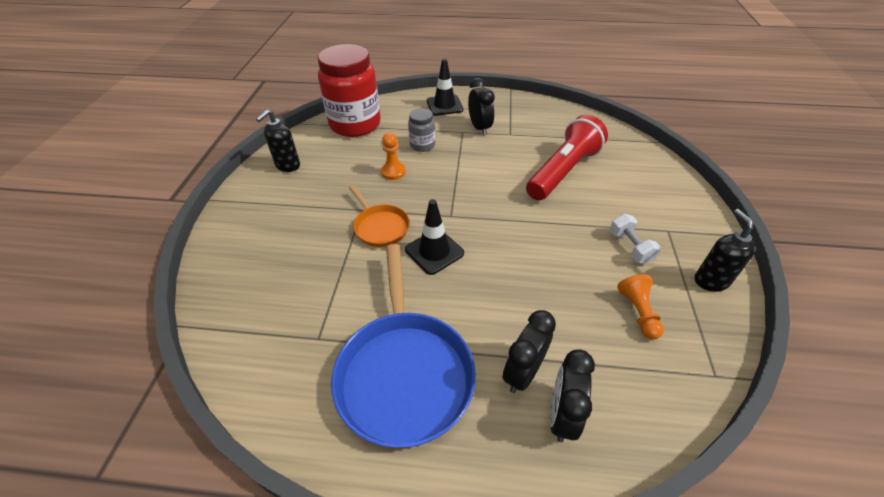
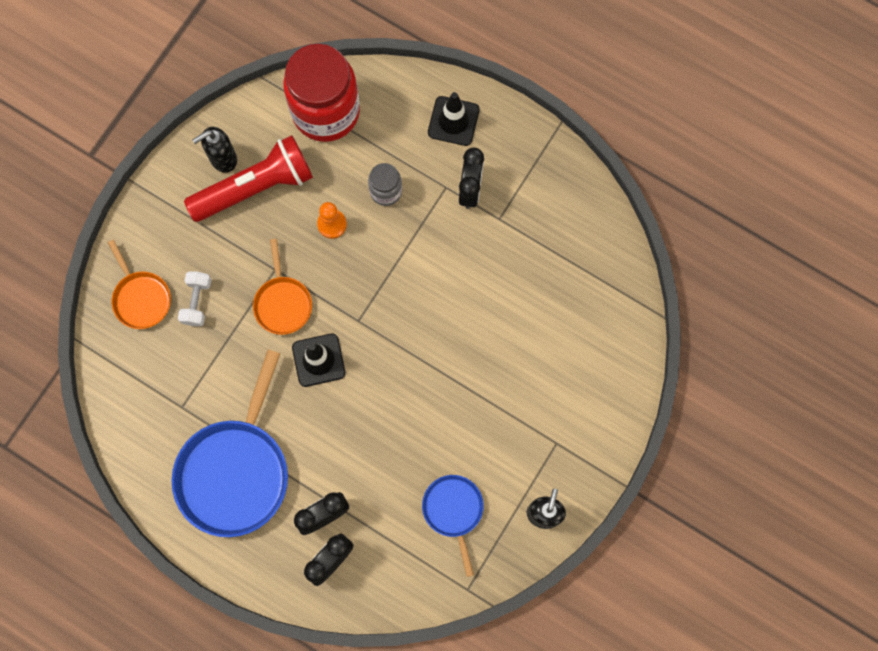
camera: 25 degrees right, 30 degrees up
(243, 268) = (141, 298): none -> orange pan
(563, 171) = (515, 312): red flashlight -> red flashlight (255, 187)
(630, 247) = (502, 444): white dumbbell -> white dumbbell (197, 302)
(638, 312) = (453, 511): orange pawn -> blue pan

